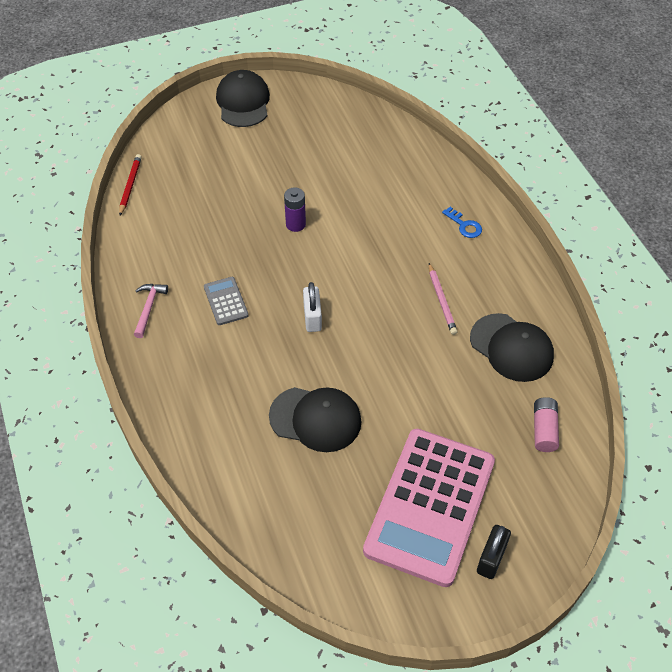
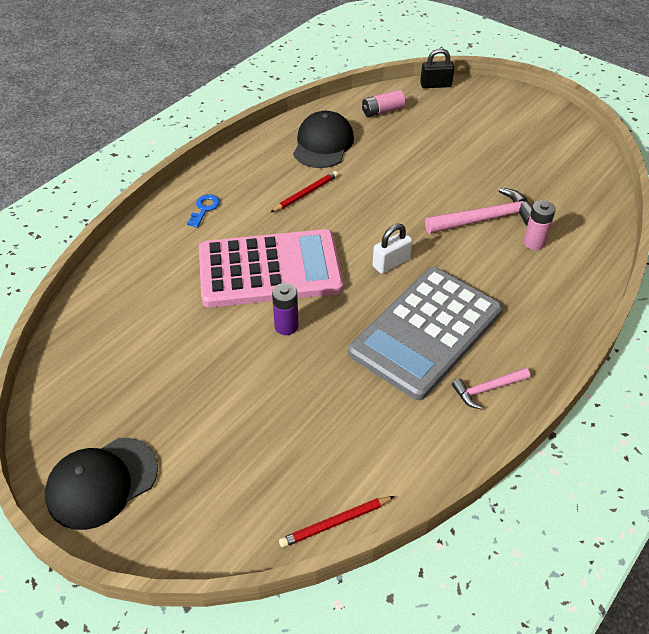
camera: 120 degrees left, 5 degrees down
(226, 301) = (426, 332): grey calculator -> grey calculator, size x2.46
(259, 438) = (534, 242): none -> pink battery
(315, 419) = (485, 219): black cap -> pink hammer
(430, 506) = (492, 140): pink calculator -> pink calculator (270, 269)
(441, 301) = (306, 193): pink pencil -> red pencil
(491, 558) = (499, 106): black padlock -> black padlock (435, 85)

